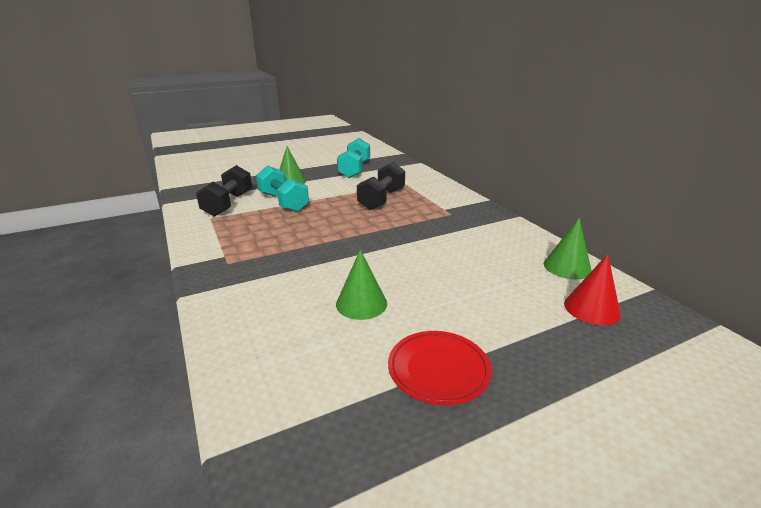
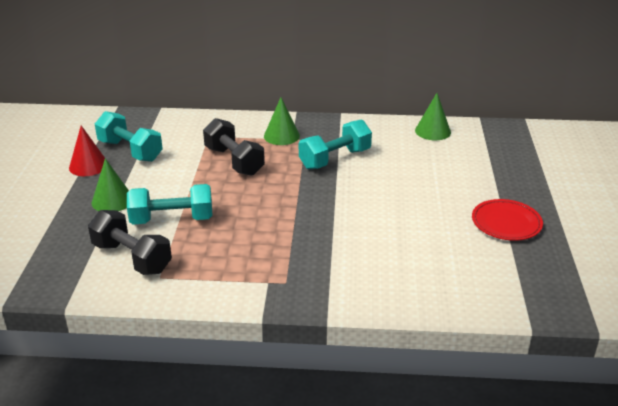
camera: 60 degrees left, 5 degrees up
(361, 303) = (413, 229): green cone -> green cone (281, 136)
(437, 233) = (335, 159): none -> turquoise dumbbell
(591, 308) = (484, 147): red cone -> red cone (88, 166)

